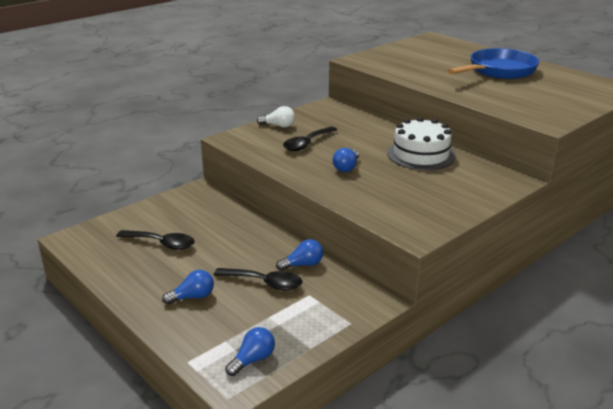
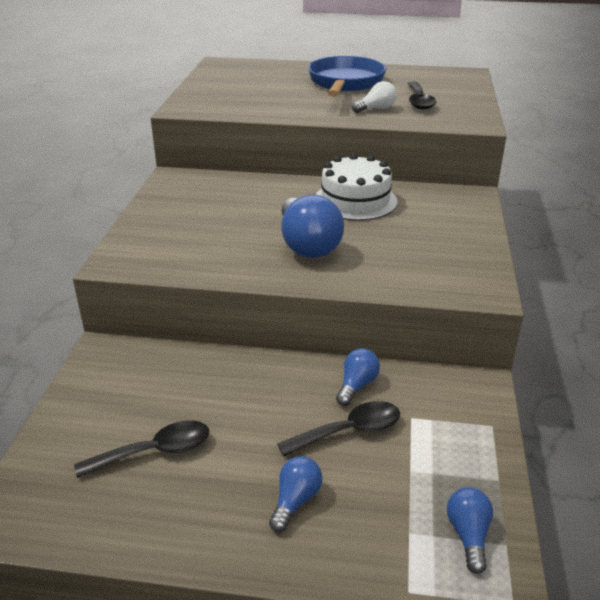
camera: 40 degrees left, 5 degrees up
(278, 126) = (153, 223): white light bulb -> white light bulb (376, 109)
(307, 143) = (221, 233): black spoon -> black spoon (419, 101)
(346, 168) = (307, 245): blue light bulb -> blue light bulb, size x1.90

